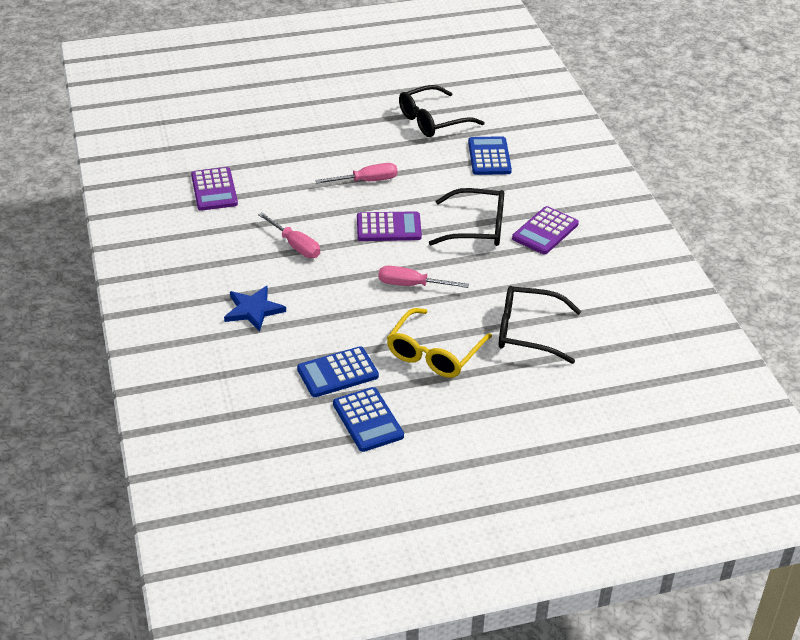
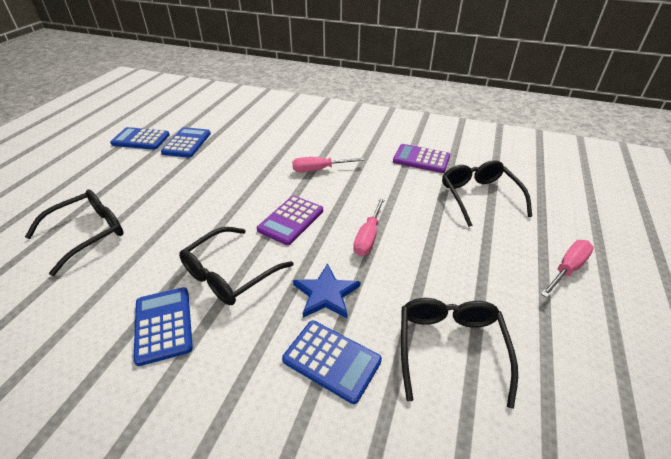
camera: 125 degrees right, 0 degrees up
(253, 143) = (479, 196): none -> black glasses
(253, 310) = (276, 135): blue star -> blue star (326, 294)
(411, 285) = (214, 201): pink screwdriver -> pink screwdriver (567, 269)
(434, 353) = (143, 181): yellow glasses -> none
(545, 231) = (163, 325): purple calculator -> blue calculator

